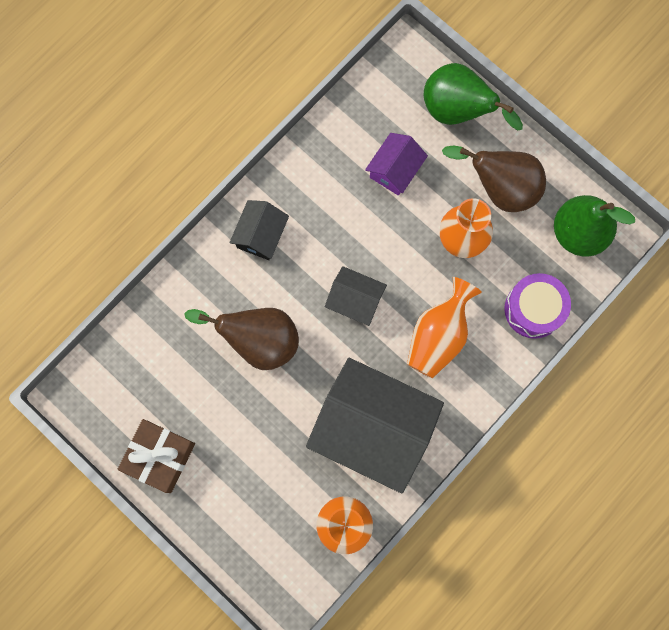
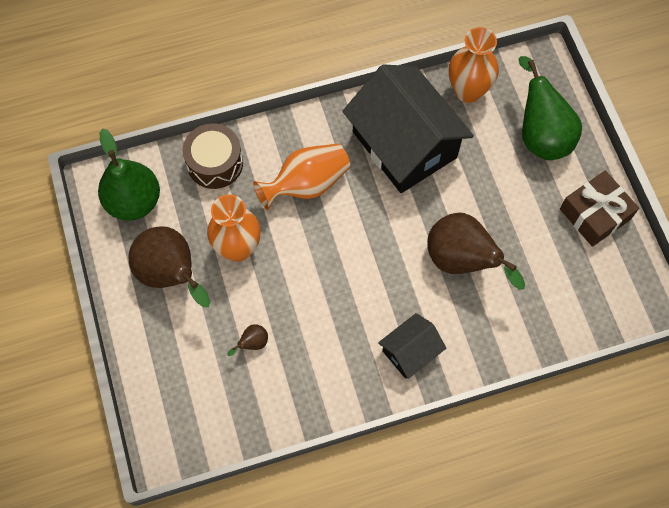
camera: 150 degrees left, 10 degrees down
(355, 300) = (359, 249): black house -> none
(395, 170) = (252, 343): purple house -> brown pear
(458, 111) = (159, 365): green pear -> green pear (540, 135)
(533, 309) = (215, 163): purple drum -> brown drum

